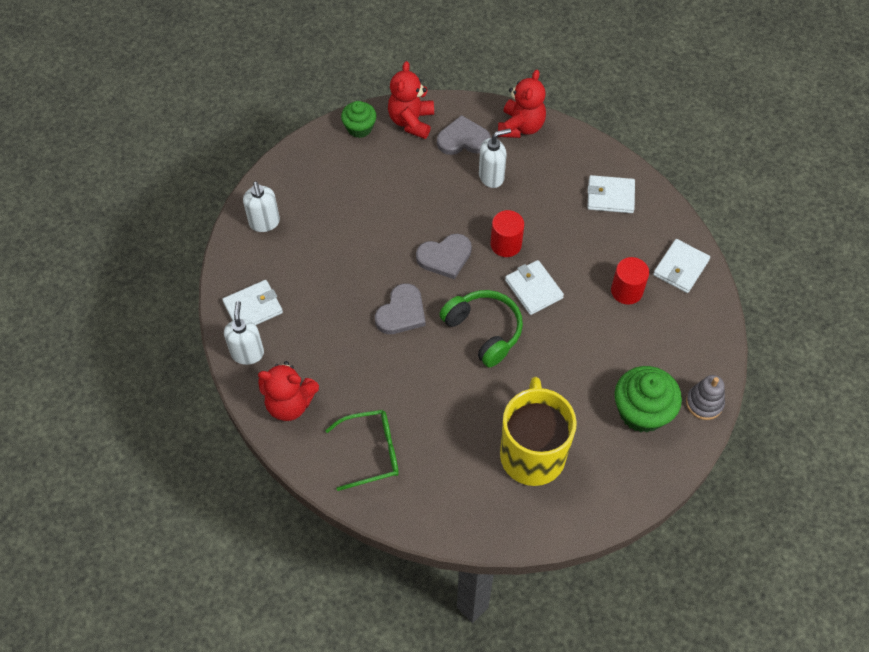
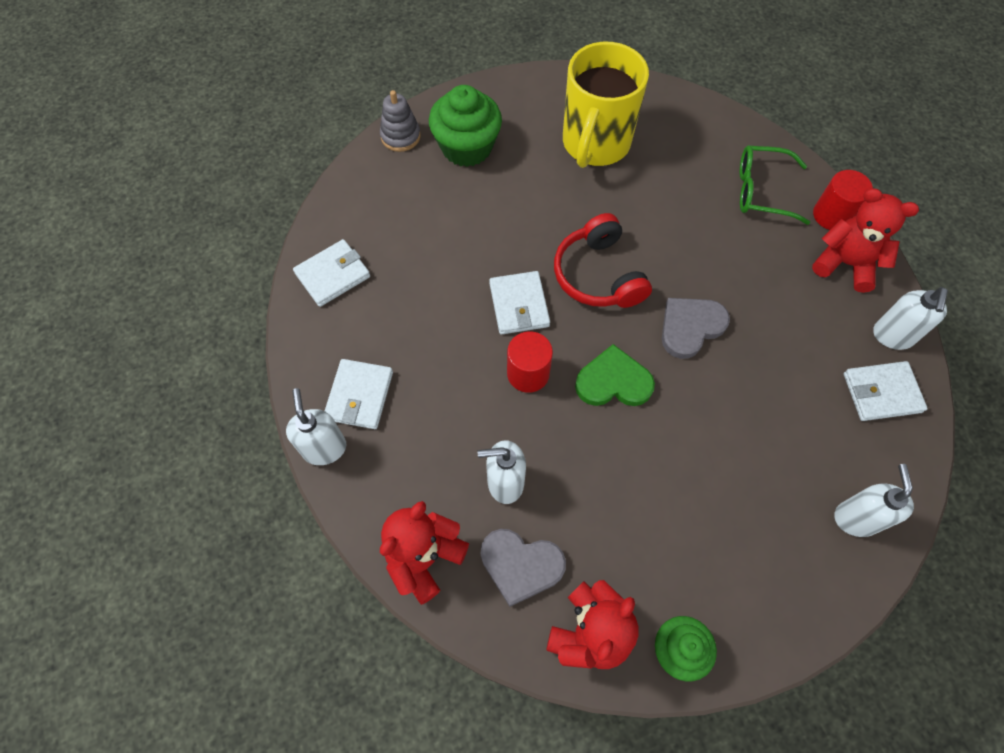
camera: 160 degrees left, 5 degrees up
(445, 257) = (613, 381): grey heart -> green heart
(484, 331) = (598, 275): green headphones -> red headphones
(610, 196) = (359, 396): white wallet -> white wallet turned 75 degrees clockwise
(613, 161) = (324, 448): none -> white soap dispenser
(626, 291) = (411, 268): red cylinder -> red cylinder (832, 215)

